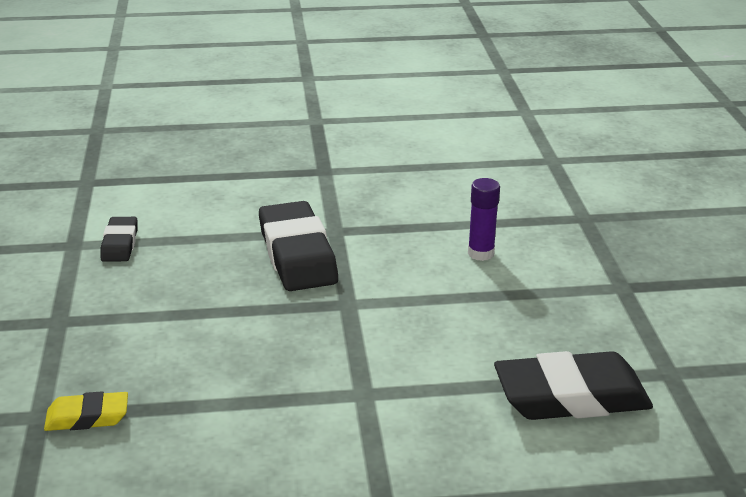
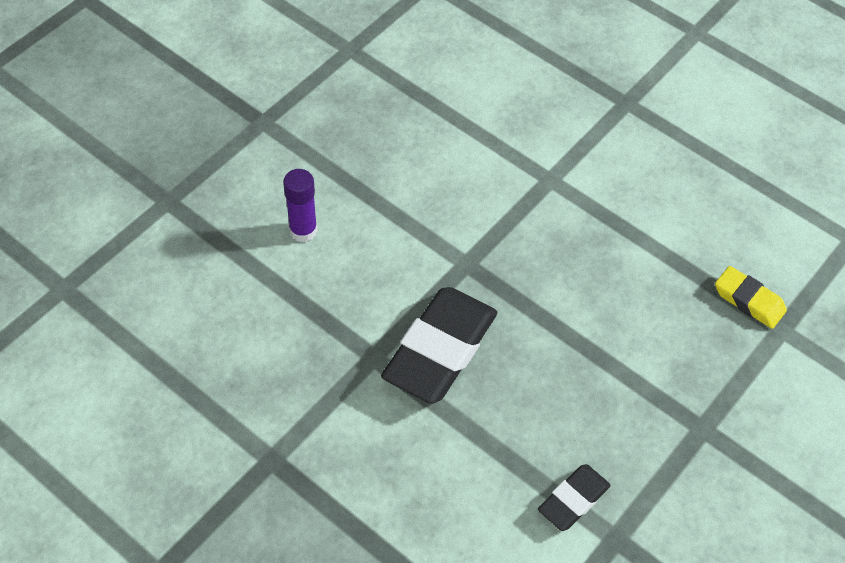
camera: 135 degrees left, 25 degrees up
(571, 397) = (431, 79): black eraser -> none

